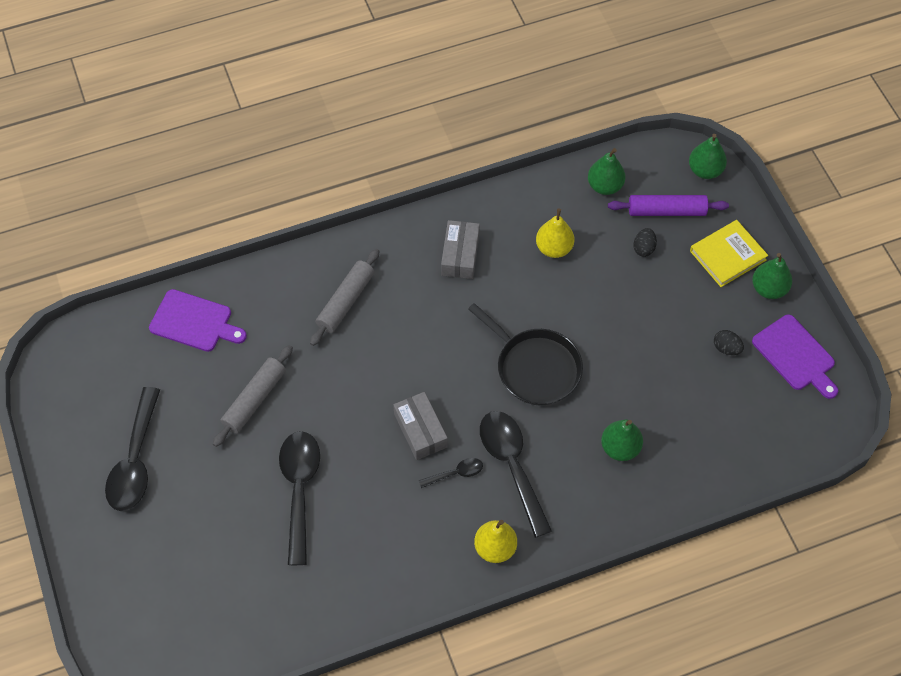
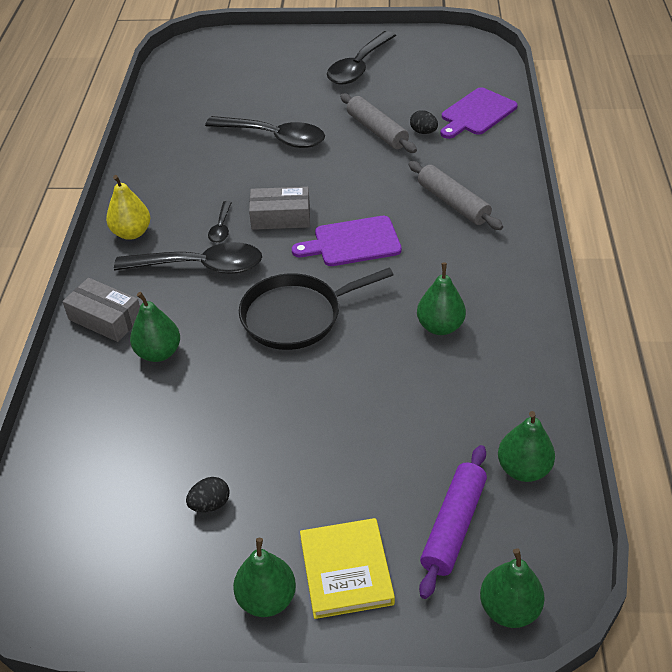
camera: 115 degrees right, 15 degrees down
(135, 461) = (359, 67): black spoon -> black spoon turned 90 degrees counterclockwise
(460, 255) = (472, 298): grey box -> grey box (105, 318)
(500, 267) = (440, 326): none -> green pear
(554, 248) = (445, 382): yellow pear -> none
(643, 248) = (404, 474): black egg -> black egg (423, 132)
(795, 355) = (150, 582): purple cutting board -> purple cutting board (352, 242)

